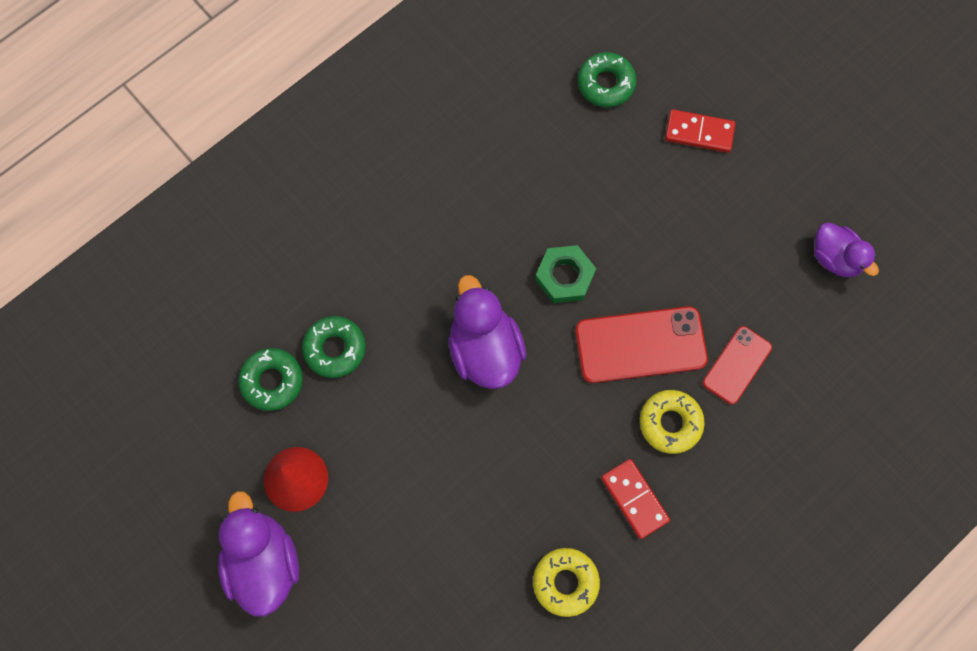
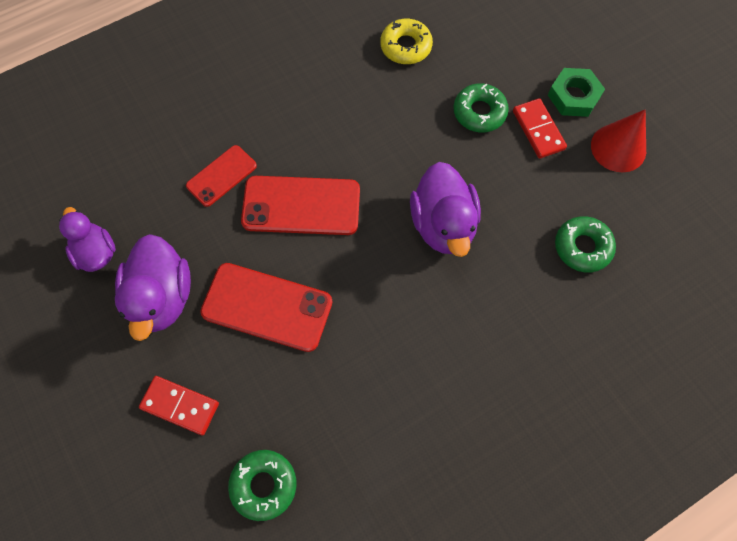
camera: 170 degrees left, 5 degrees down
(264, 561) = (643, 94): purple duck -> purple duck (162, 297)
(272, 381) = (641, 228): green donut -> green donut (479, 112)
(564, 276) = (356, 278): green nut -> green nut (573, 96)
(634, 499) = (338, 91): red domino -> red domino (538, 130)
(646, 233) = (267, 307): none -> red phone
(670, 423) = (293, 140): yellow donut -> none

